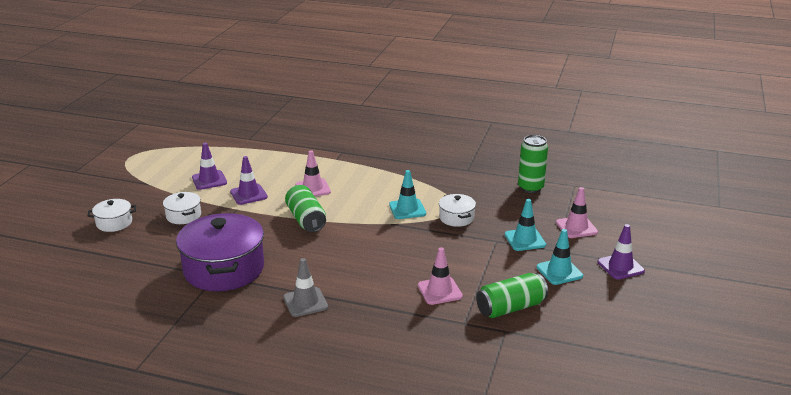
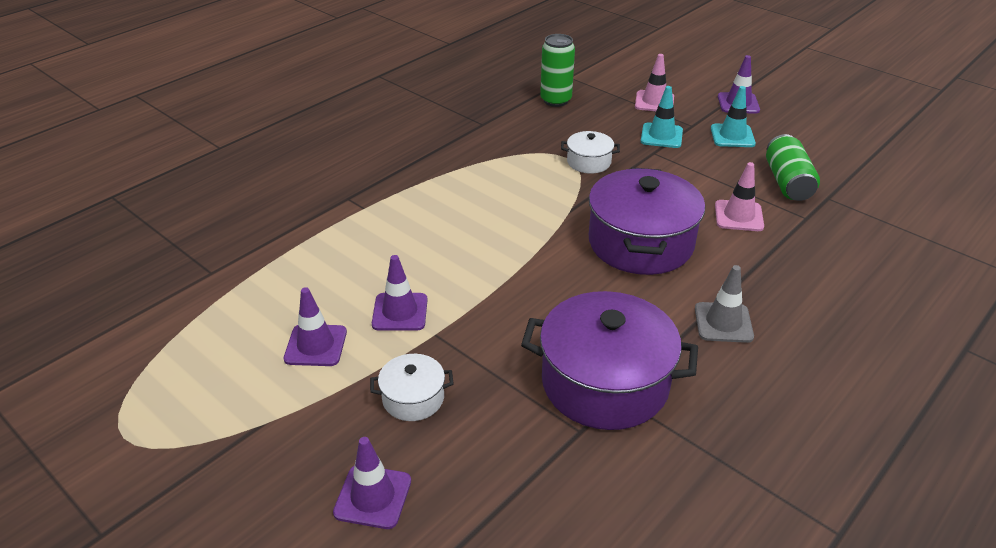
camera: 65 degrees left, 10 degrees up
(114, 223) = (373, 497): white pot -> purple traffic cone
(306, 219) = (515, 274): green can -> none
(312, 188) = (432, 248): pink traffic cone -> none
(372, 256) = (640, 243): none -> purple pot
(407, 209) = (545, 189): turquoise traffic cone -> none

